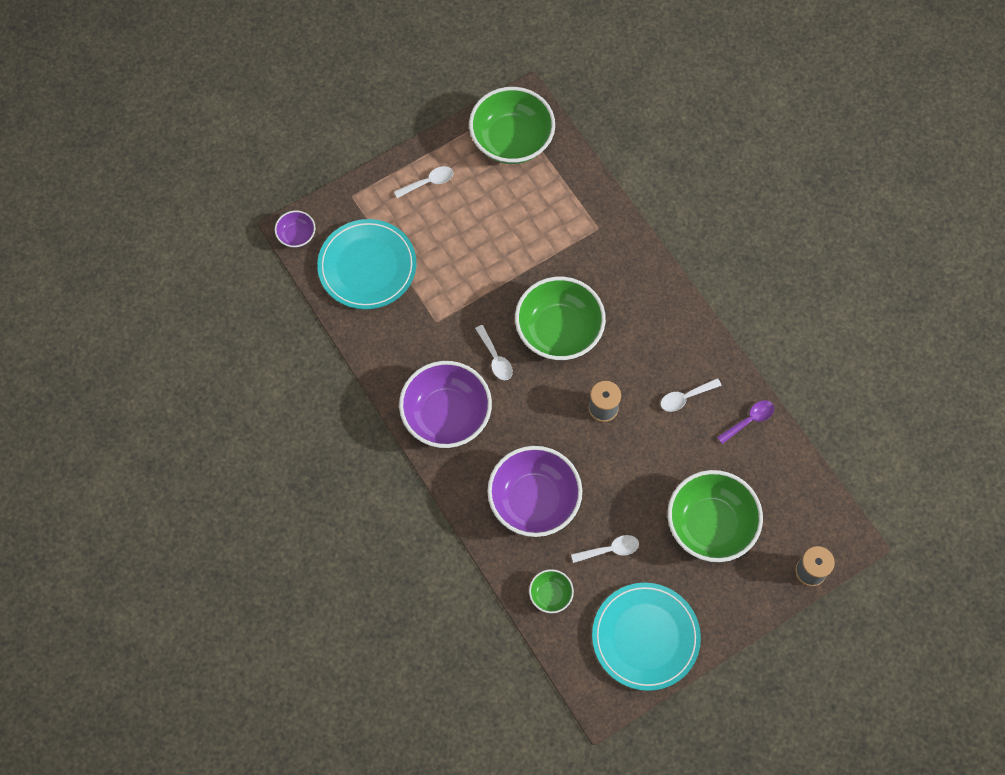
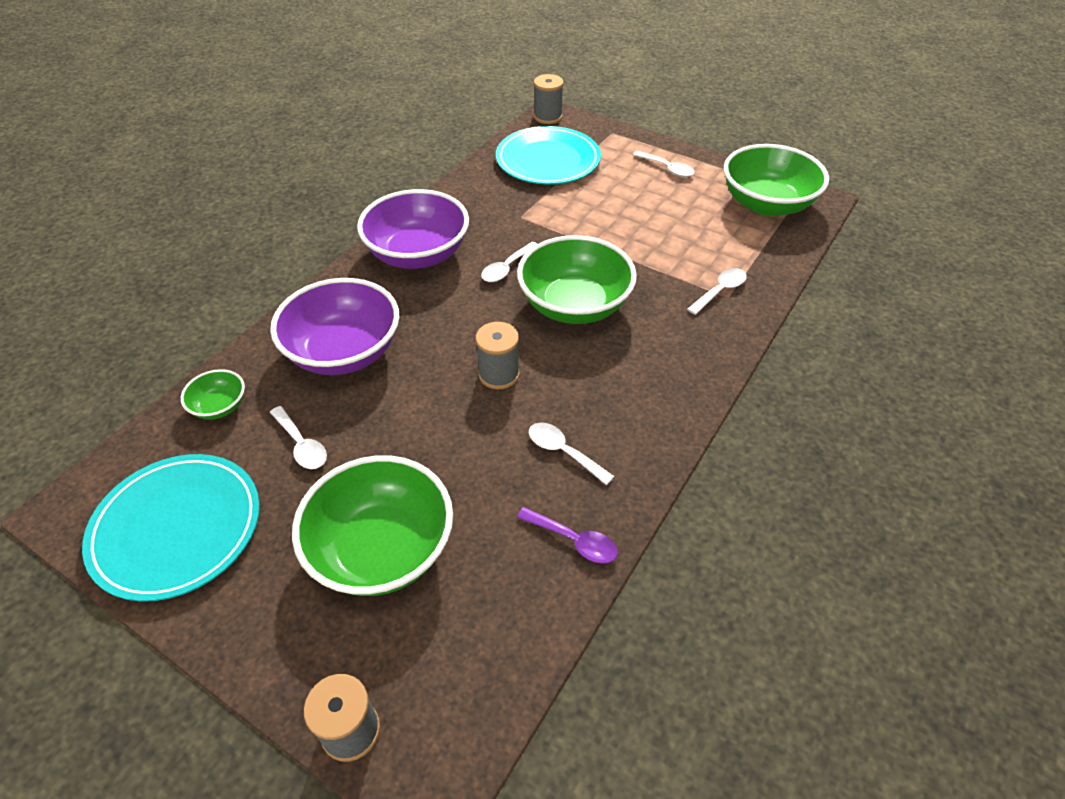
camera: 65 degrees right, 20 degrees down
(296, 235) = (548, 117): purple bowl -> grey spool
(590, 230) = (720, 291): none -> white spoon

